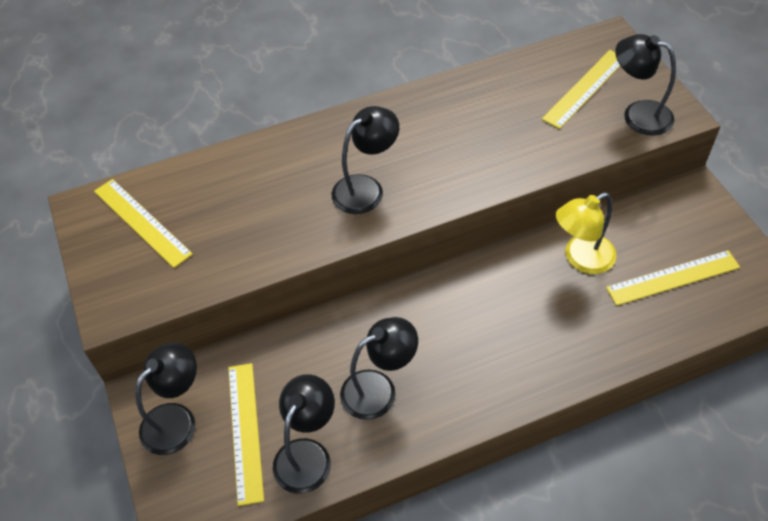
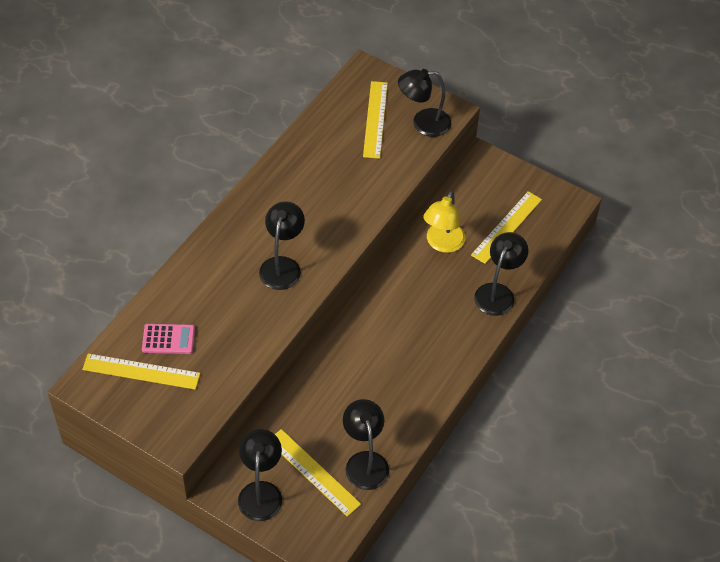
camera: 40 degrees left, 0 degrees up
(194, 204) = (168, 339): none -> pink calculator
(379, 389) = (378, 397): black lamp -> black lamp (497, 292)

